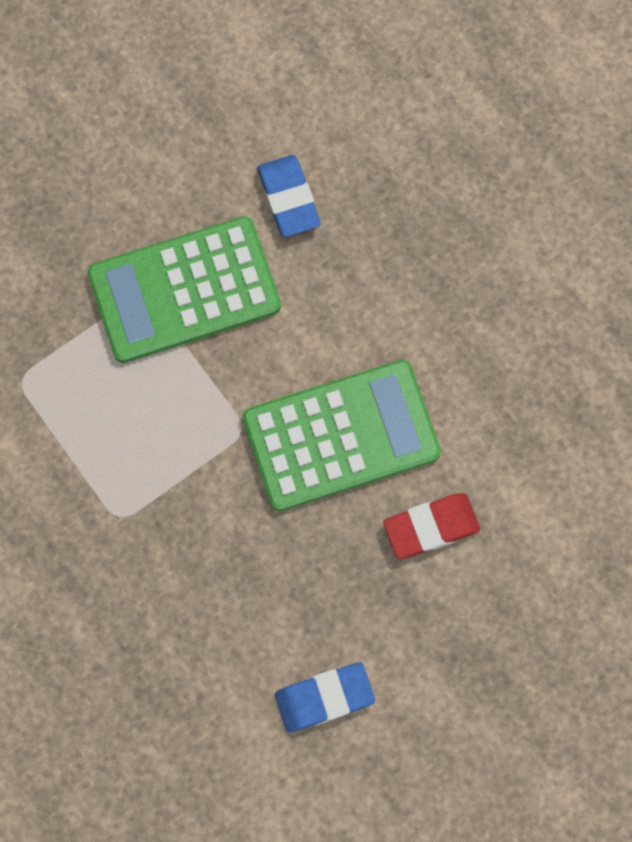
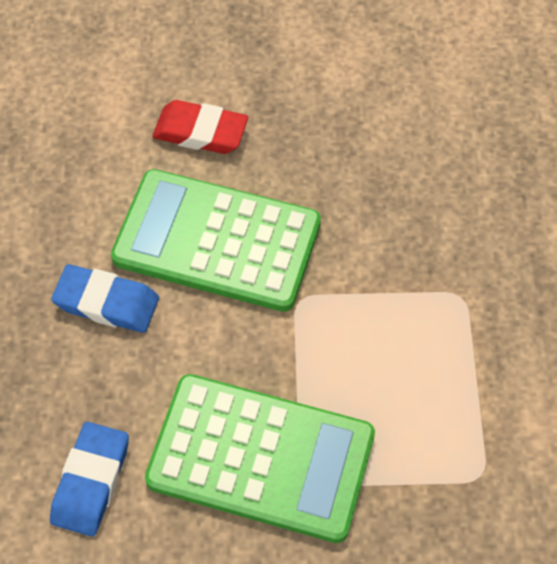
camera: 145 degrees left, 15 degrees down
(324, 698) = (380, 71): blue eraser -> blue eraser (106, 303)

